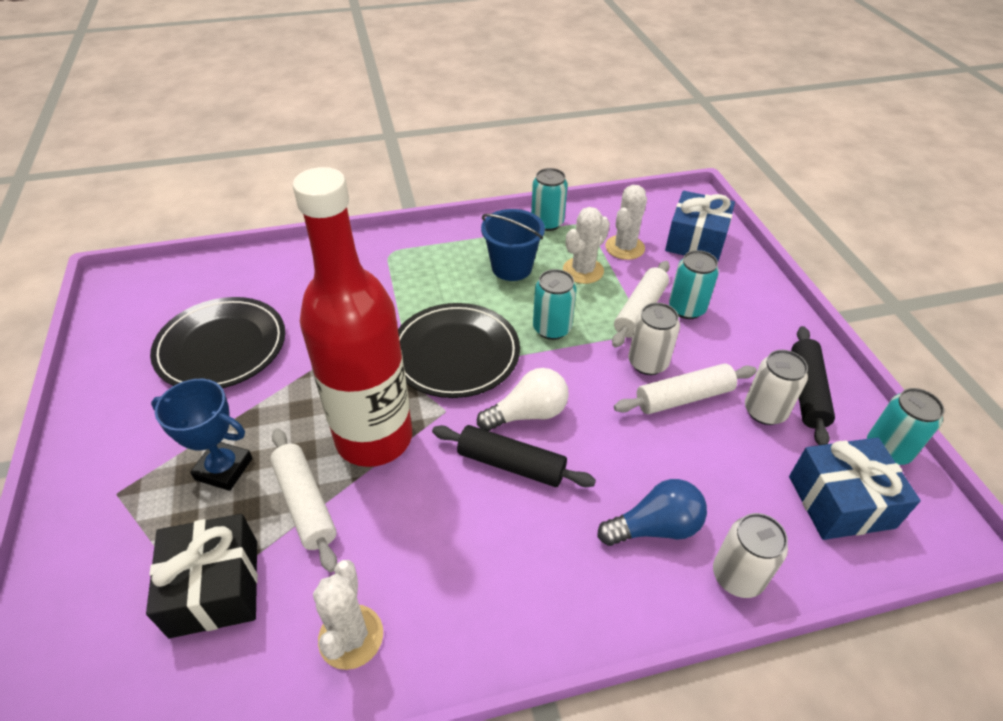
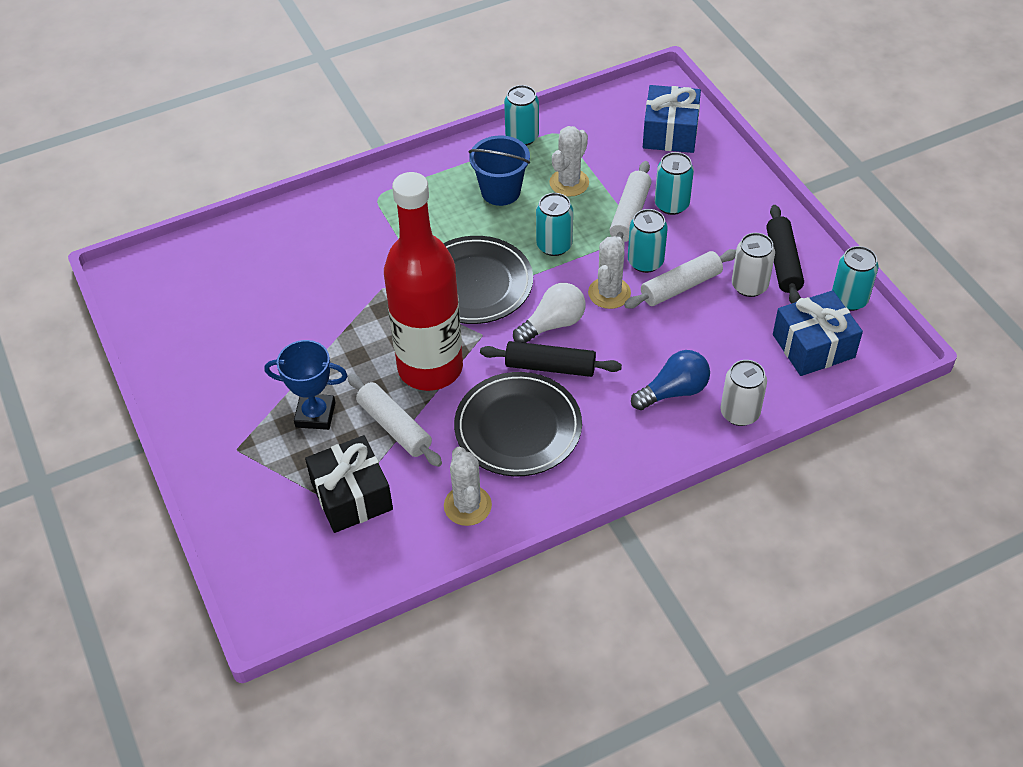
camera: 10 degrees left, 5 degrees up
(221, 347) = (260, 316): black plate -> black plate (518, 427)
(625, 247) = (603, 151): white cactus -> white cactus (609, 293)
(647, 363) = (645, 262): white can -> turquoise can

